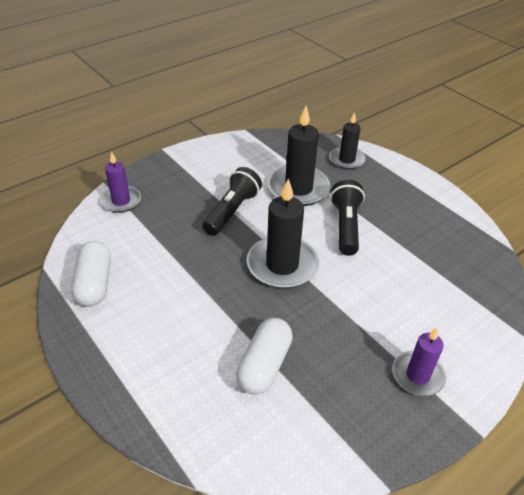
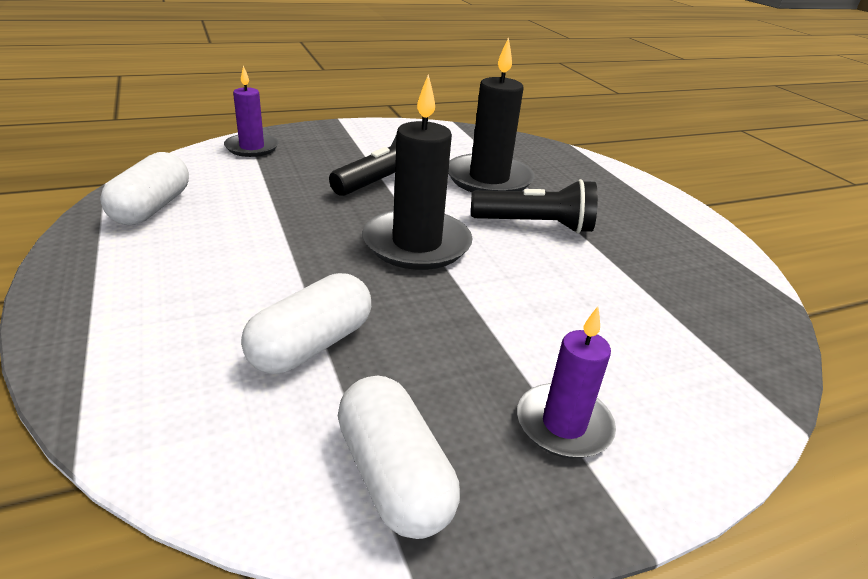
camera: 15 degrees right, 10 degrees down
(346, 160) = (572, 167): black candle -> none
(346, 226) = (535, 225): black flashlight -> black flashlight turned 75 degrees clockwise
(350, 433) = (393, 476): none -> white capsule

